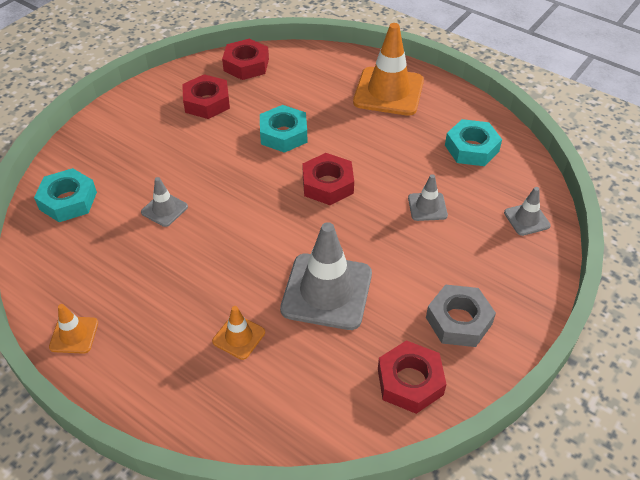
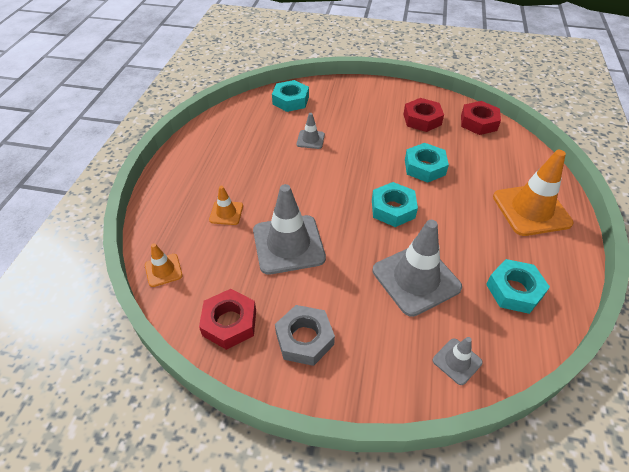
camera: 65 degrees right, 0 degrees up
(74, 335) = (195, 144): orange traffic cone -> orange traffic cone (163, 270)
(328, 184) = (393, 209): red nut -> turquoise nut
(427, 207) = (416, 279): grey traffic cone -> grey traffic cone, size x2.05

